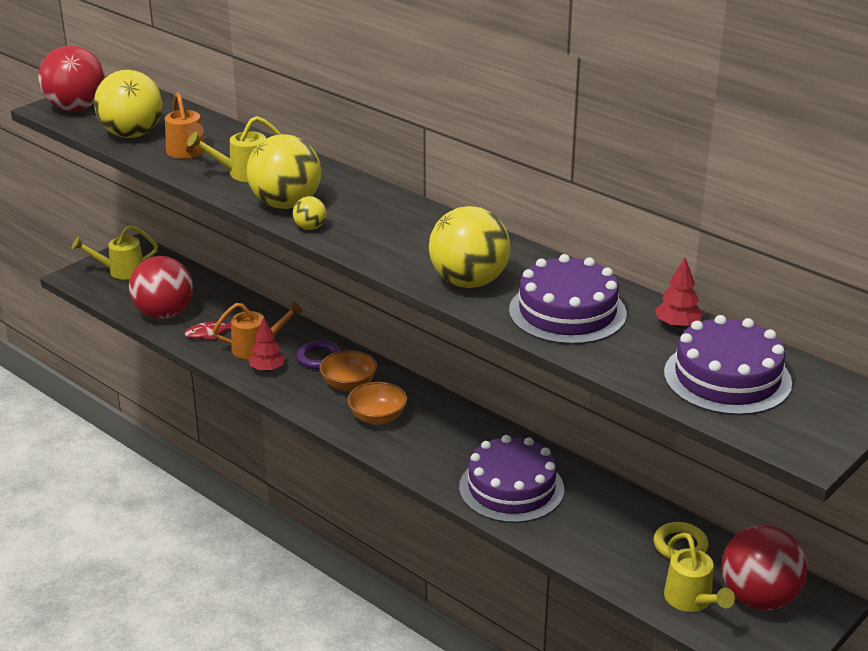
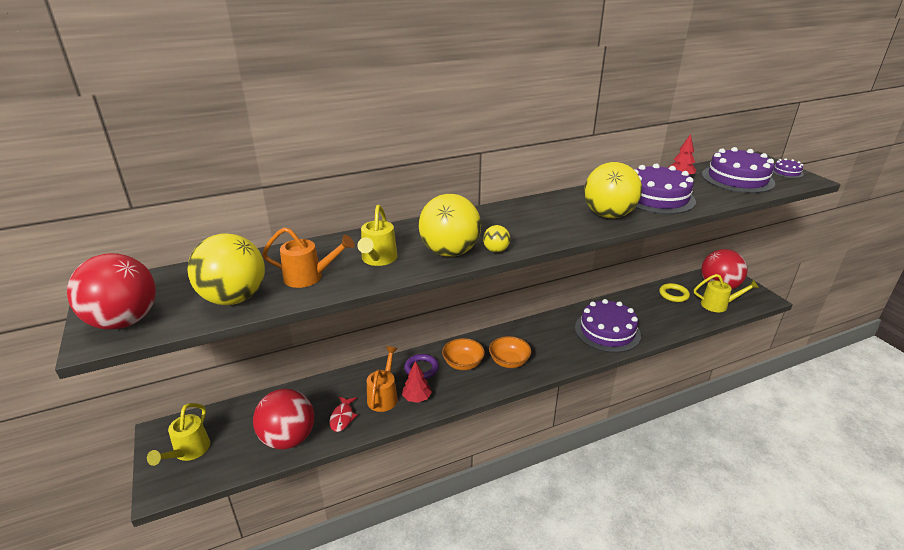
camera: 65 degrees left, 0 degrees up
(822, 428) = (786, 172): none -> purple cake

